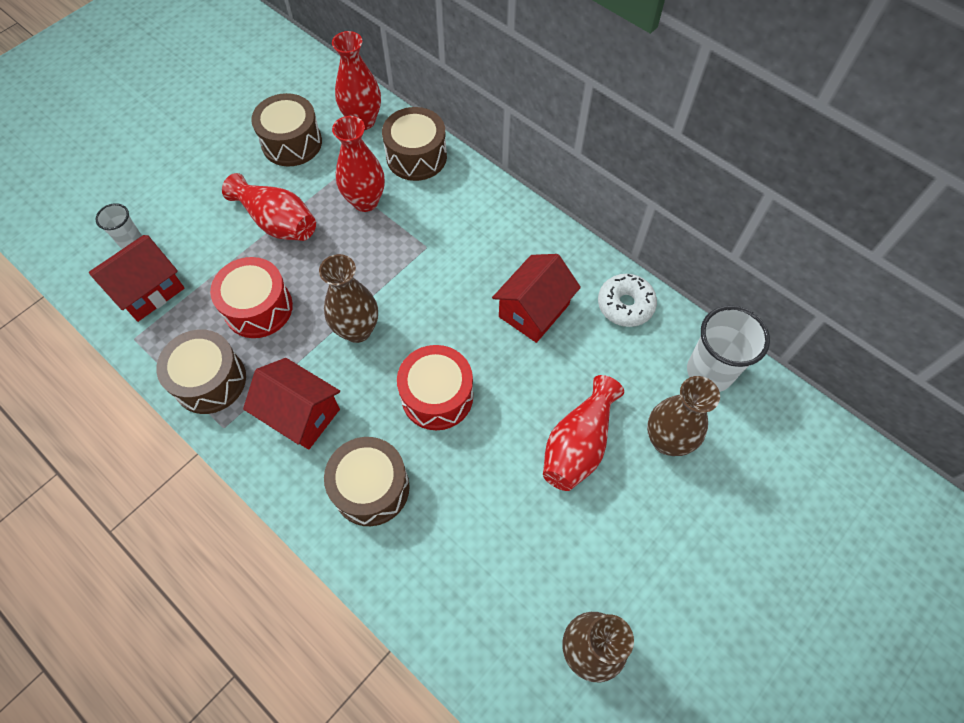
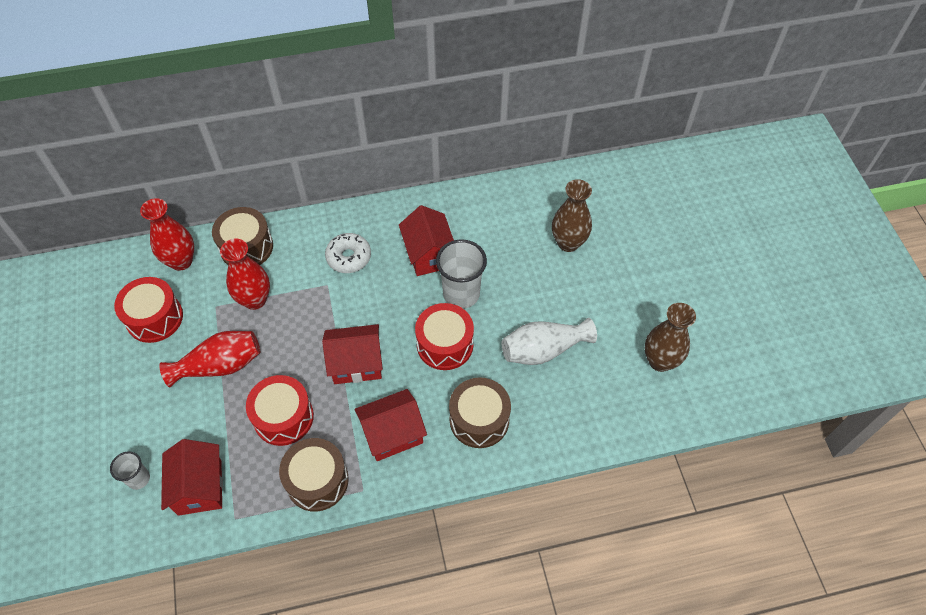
camera: 55 degrees left, 5 degrees down
(292, 143) = (154, 318): brown drum -> red drum
(357, 330) = (356, 363): brown vase -> red house
(504, 501) = (543, 350): none -> white vase
(578, 444) = (537, 288): red vase -> none
(625, 305) = (466, 205): white donut -> white donut (349, 257)
(709, 371) = (543, 194): white cup -> white cup (461, 294)

